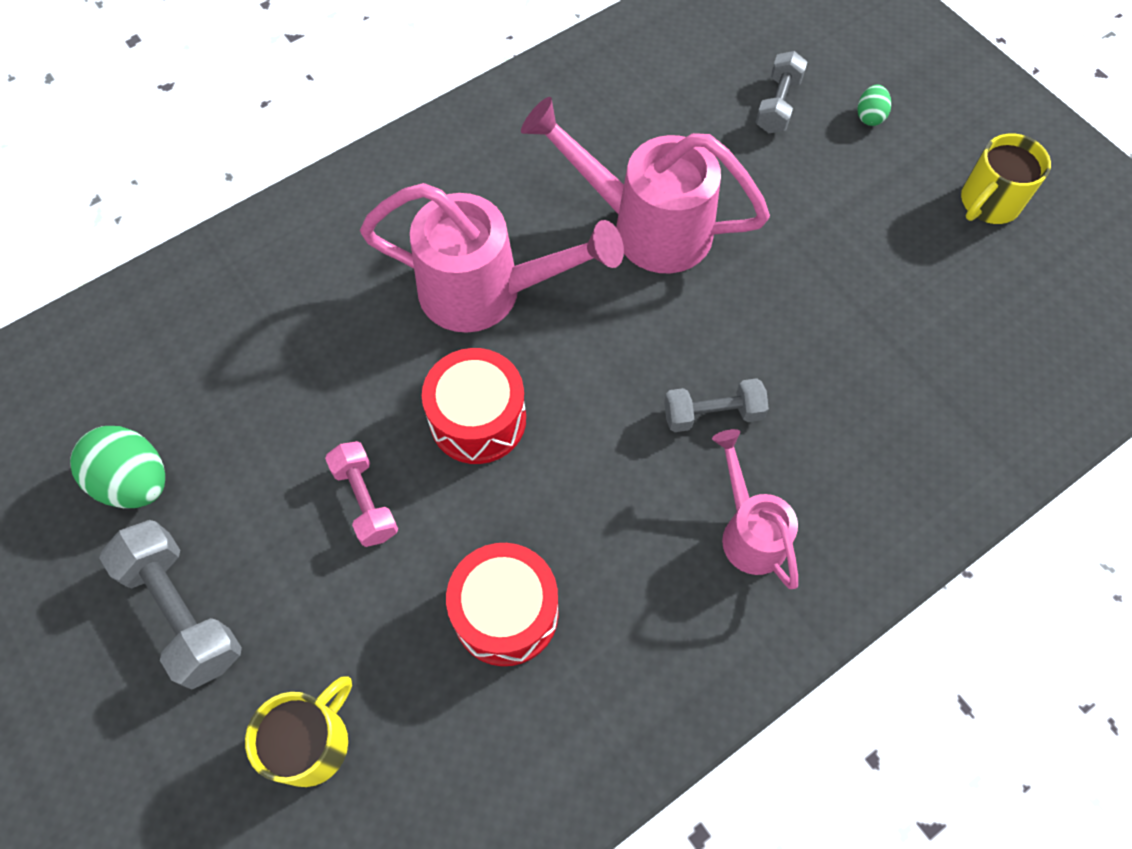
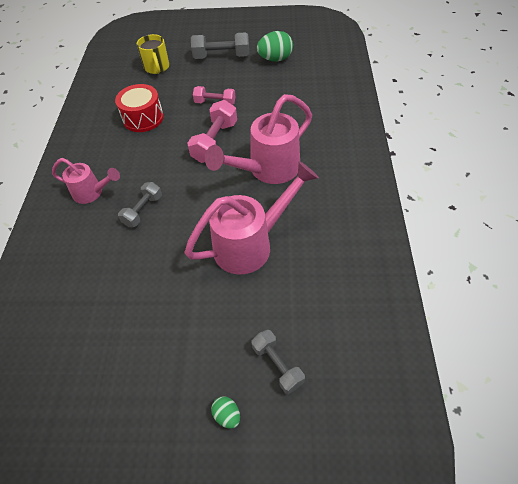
camera: 130 degrees right, 10 degrees down
(478, 419) = (215, 142): red drum -> pink dumbbell
(988, 203) = (113, 431): yellow mug -> none

